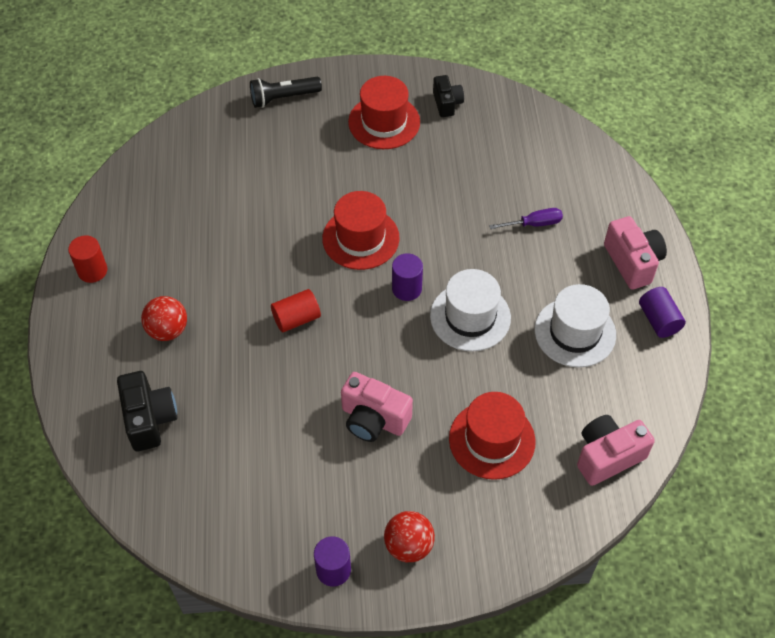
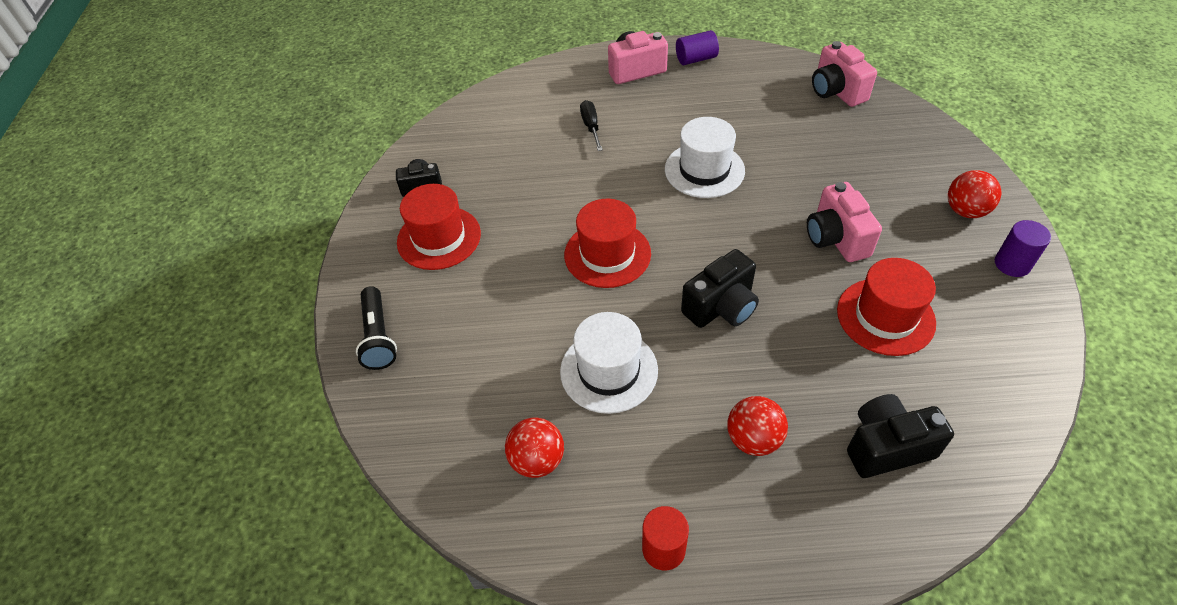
camera: 85 degrees left, 5 degrees down
(168, 199) = (537, 460): none -> red ball
(296, 318) = (721, 307): red cylinder -> black camera
(373, 419) = (836, 238): pink camera -> pink camera turned 135 degrees clockwise
(406, 288) = (673, 216): purple cylinder -> none
(492, 440) = (838, 157): red hat -> red hat (885, 316)
(533, 224) = (591, 127): purple screwdriver -> black screwdriver
(575, 332) = (714, 105): white hat -> white hat (609, 370)

